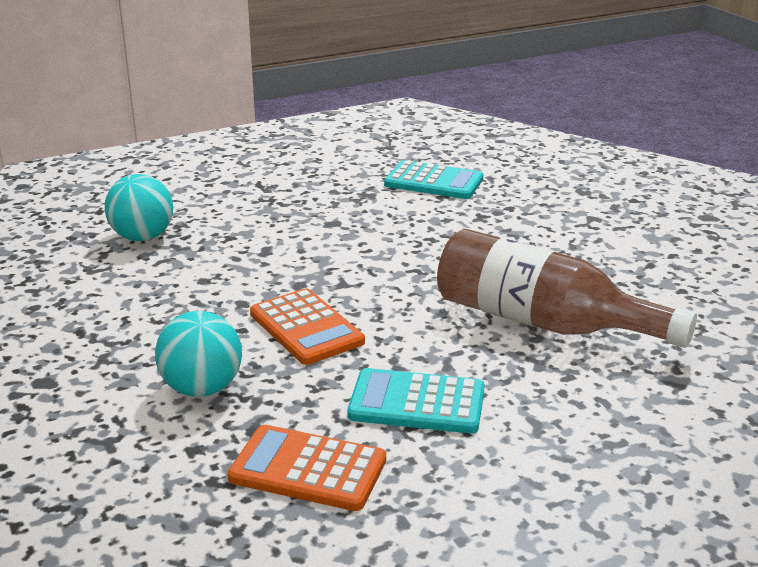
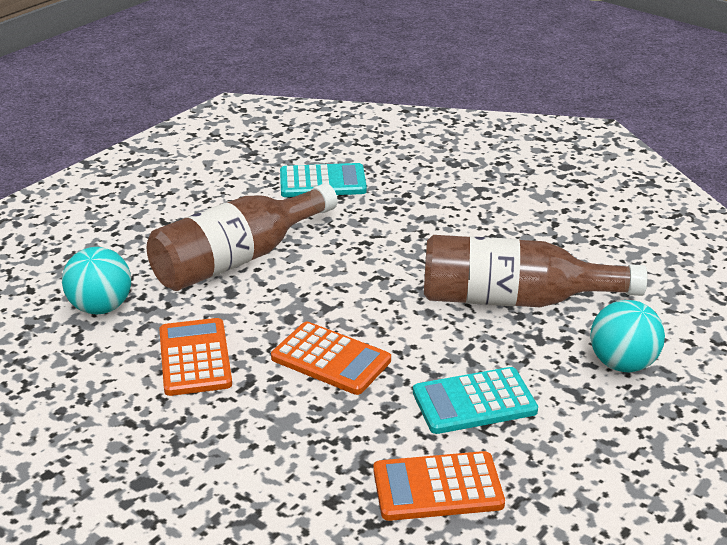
camera: 25 degrees left, 5 degrees up
(184, 295) = (195, 358): none -> orange calculator
(202, 388) = (291, 443): turquoise ball -> turquoise ball (622, 364)
(296, 226) = (237, 259): none -> brown bottle

